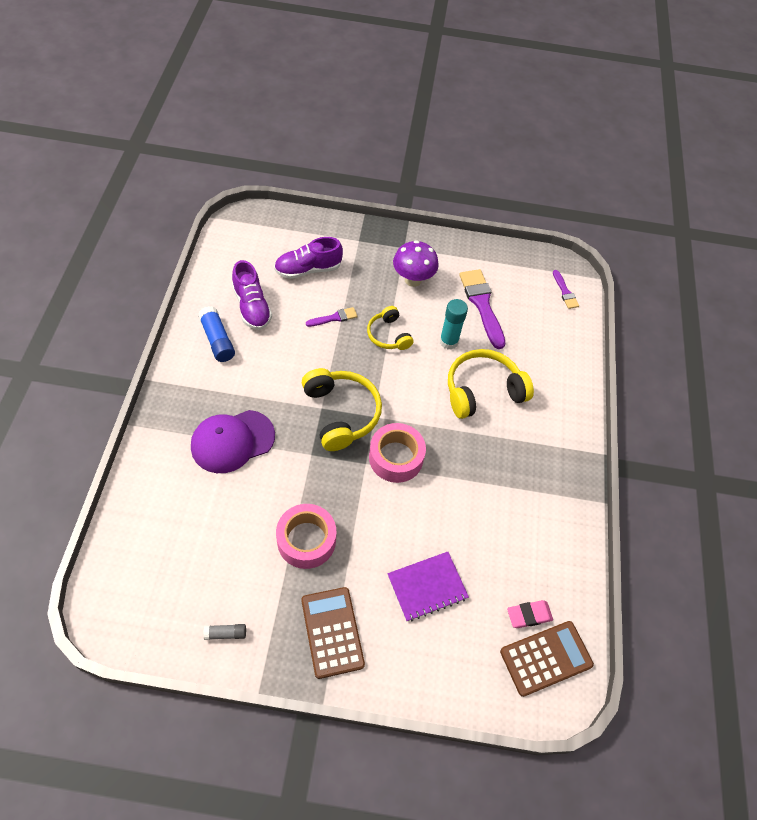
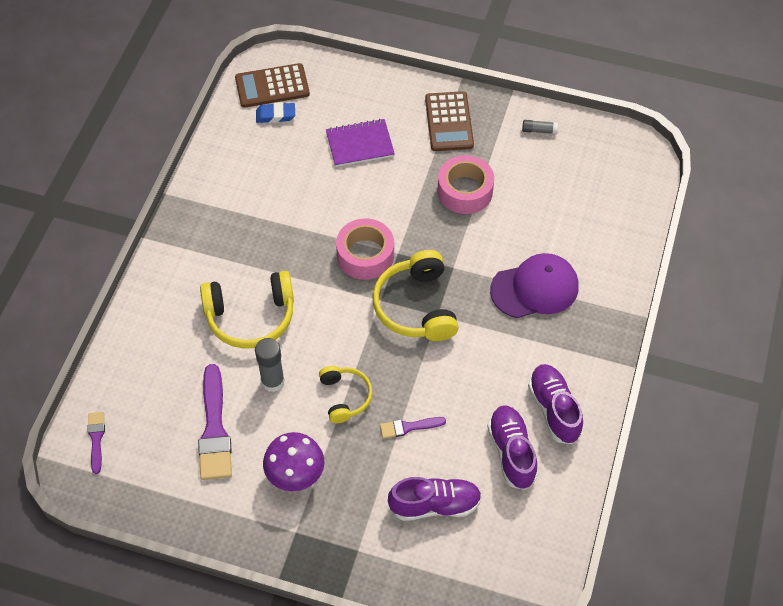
camera: 165 degrees left, 0 degrees up
(217, 340) = (554, 409): blue glue stick -> purple shoe
(448, 341) = (273, 381): turquoise glue stick -> grey glue stick
(529, 615) = (275, 115): pink eraser -> blue eraser

